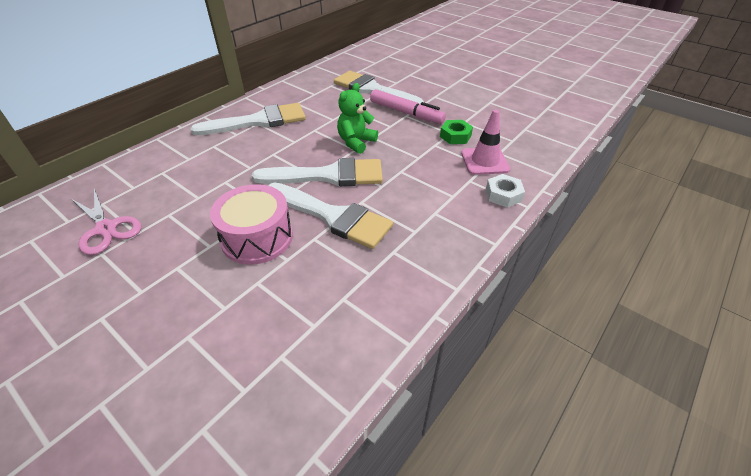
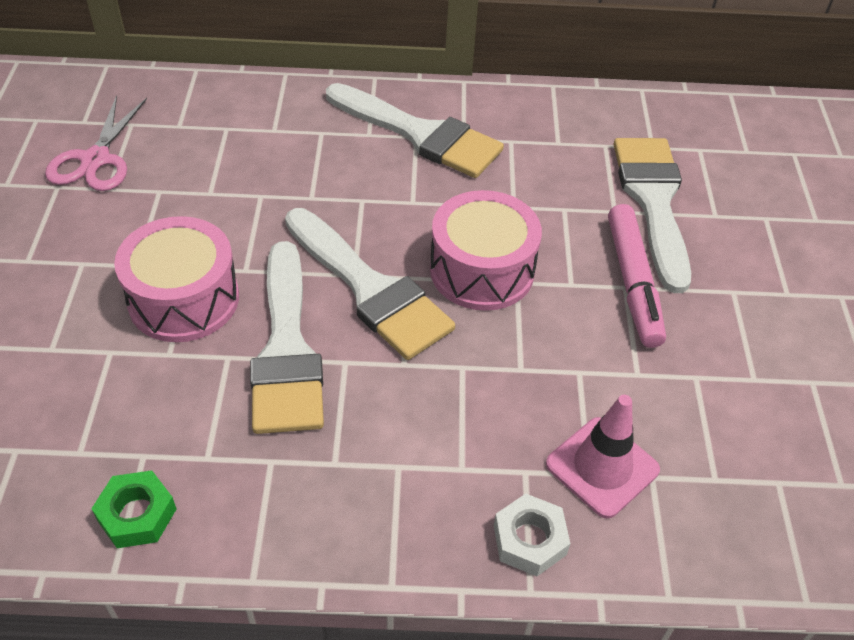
camera: 50 degrees right, 5 degrees up
(356, 142) = (482, 270): green teddy bear -> pink drum
(455, 136) = (636, 387): green nut -> green nut (137, 514)

